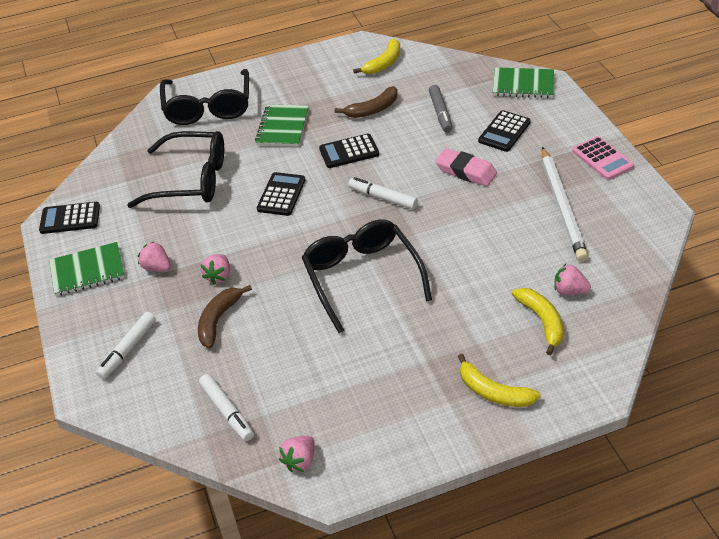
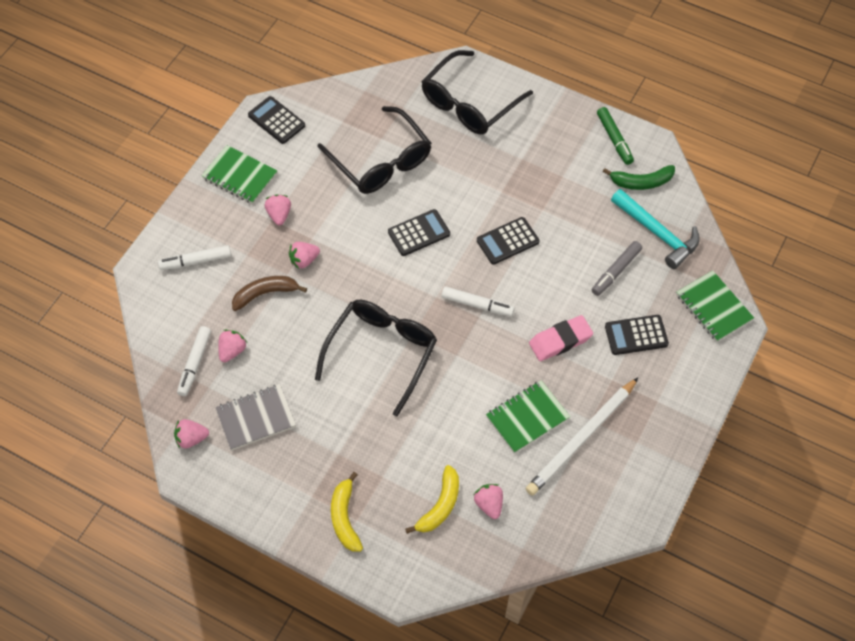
camera: 45 degrees right, 15 degrees up
(246, 376) = (232, 351): none -> pink strawberry
(283, 127) = (493, 173): green notebook -> green notebook (527, 417)
(331, 398) = (256, 418): none -> grey notebook
(333, 57) = (614, 139): none -> green marker
(349, 152) = (507, 241): black calculator -> black calculator turned 60 degrees counterclockwise
(372, 109) = (574, 219): brown banana -> none
(383, 198) = (477, 304): white marker -> white marker turned 120 degrees clockwise
(384, 63) = (641, 182): yellow banana -> green banana
(433, 78) = (657, 233): none -> turquoise hammer
(466, 171) = (560, 341): pink eraser -> pink eraser turned 75 degrees clockwise
(602, 159) = (669, 432): pink calculator -> none

